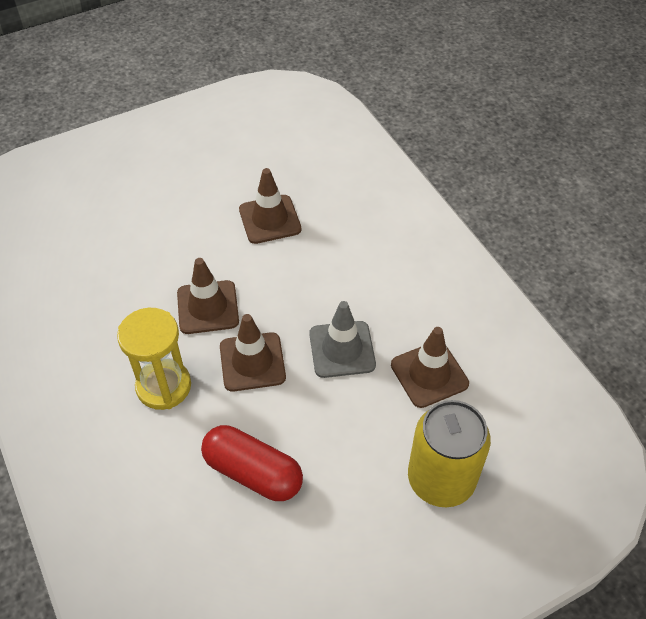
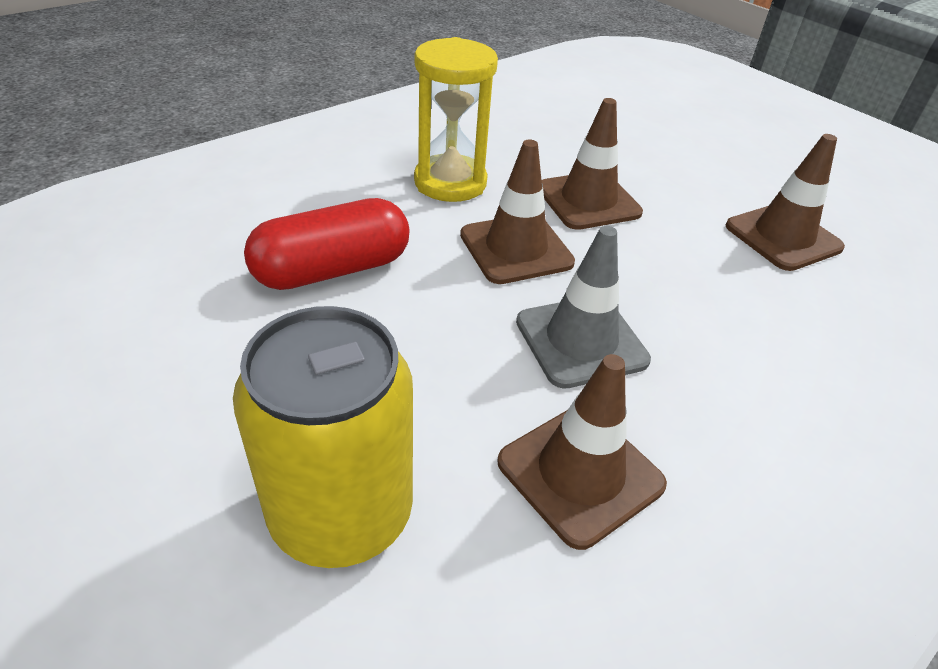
camera: 75 degrees right, 10 degrees down
(253, 472) = (332, 270): red capsule -> red capsule turned 45 degrees clockwise

